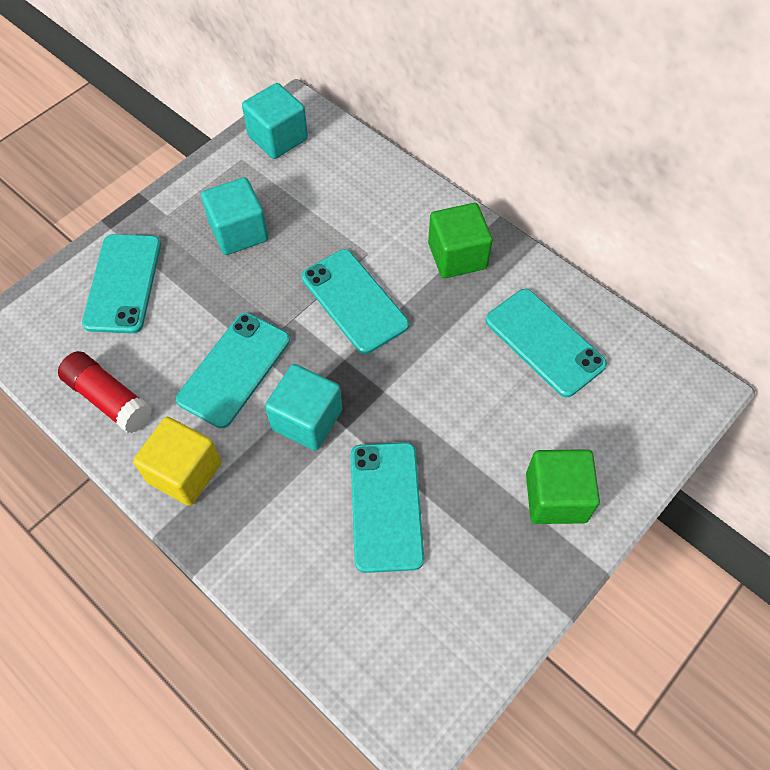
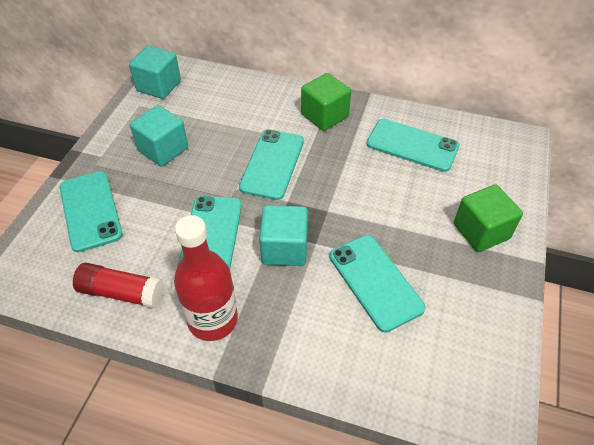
camera: 25 degrees left, 10 degrees down
(184, 472) = (213, 320): yellow cube -> red bottle
(354, 301) = (272, 164): turquoise phone -> turquoise phone turned 75 degrees clockwise

